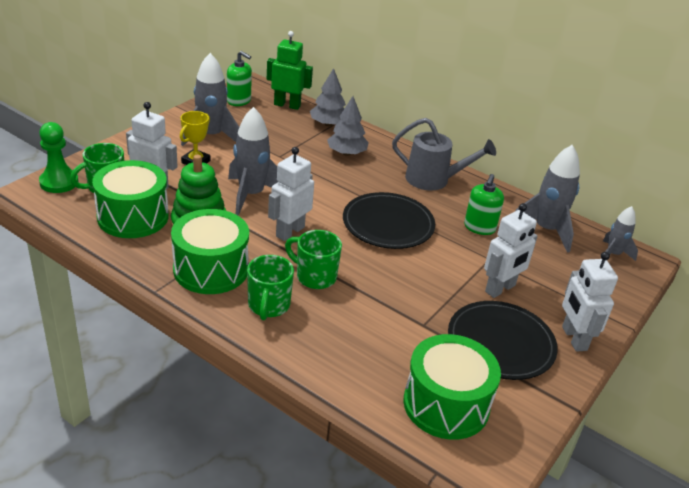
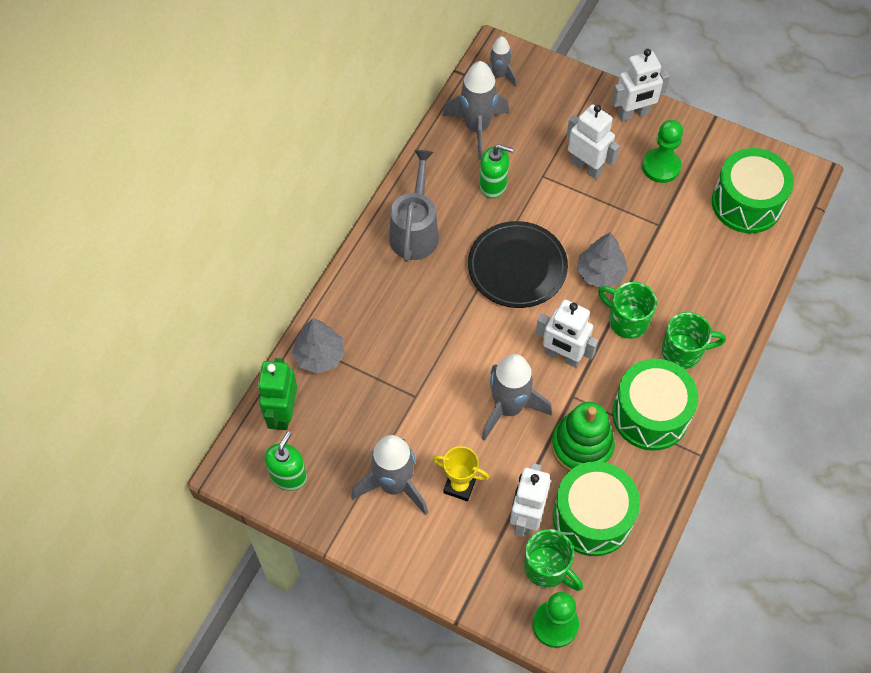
camera: 95 degrees left, 25 degrees up
(315, 276) = (626, 321): green mug -> green mug turned 105 degrees clockwise
(346, 153) = (385, 325): grey tree -> grey tree (600, 273)
(500, 343) = (661, 167): black plate -> green pawn

